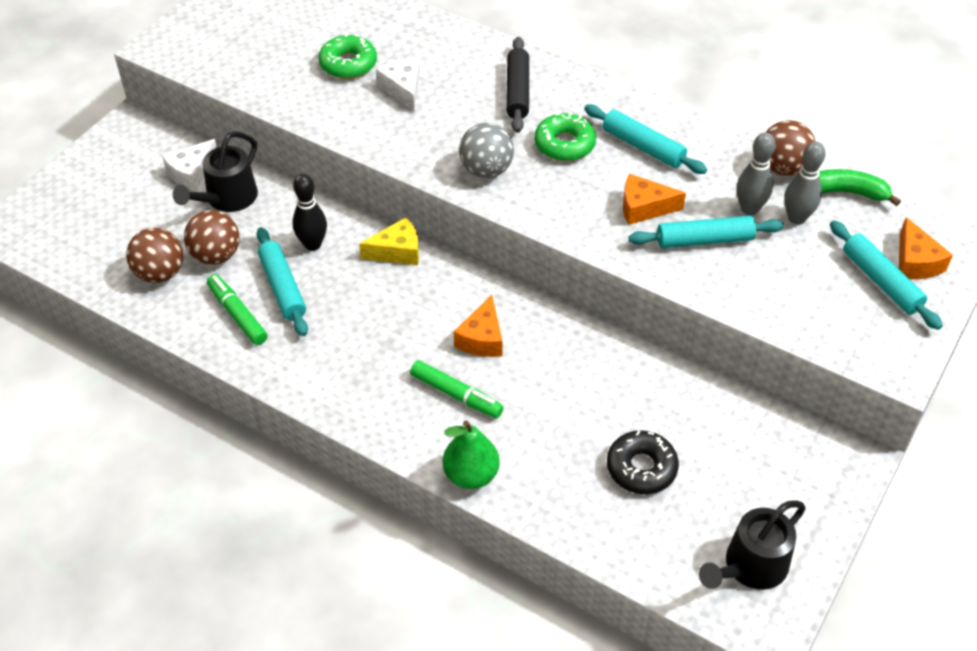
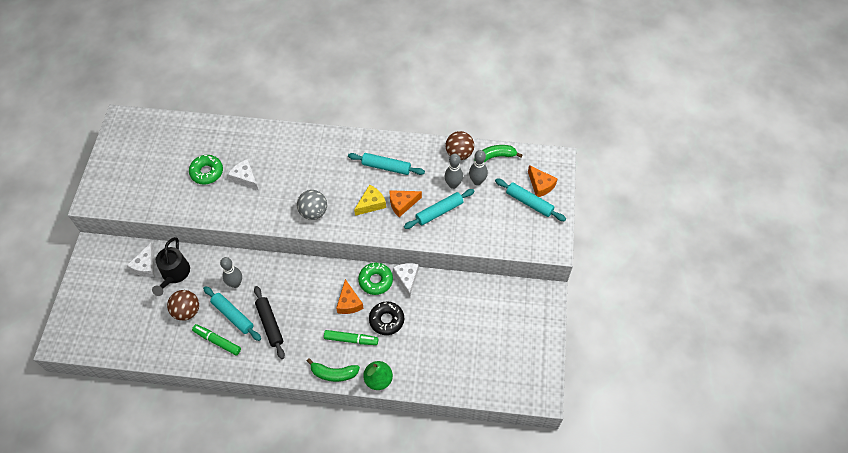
camera: 25 degrees left, 10 degrees up
(160, 273) = (162, 334): brown ball -> none
(313, 244) = (235, 283): black bowling pin -> grey bowling pin
(397, 251) = (282, 270): yellow cheese -> yellow cheese (371, 204)
(399, 435) = (334, 373): none -> green banana
(517, 91) = (307, 156): black rolling pin -> black rolling pin (270, 324)
(564, 144) = (346, 181): green donut -> green donut (375, 281)
(601, 339) = (407, 279): none -> white cheese
(641, 468) = (455, 341): black donut -> black donut (386, 320)
(750, 567) = (523, 370): black watering can -> none

